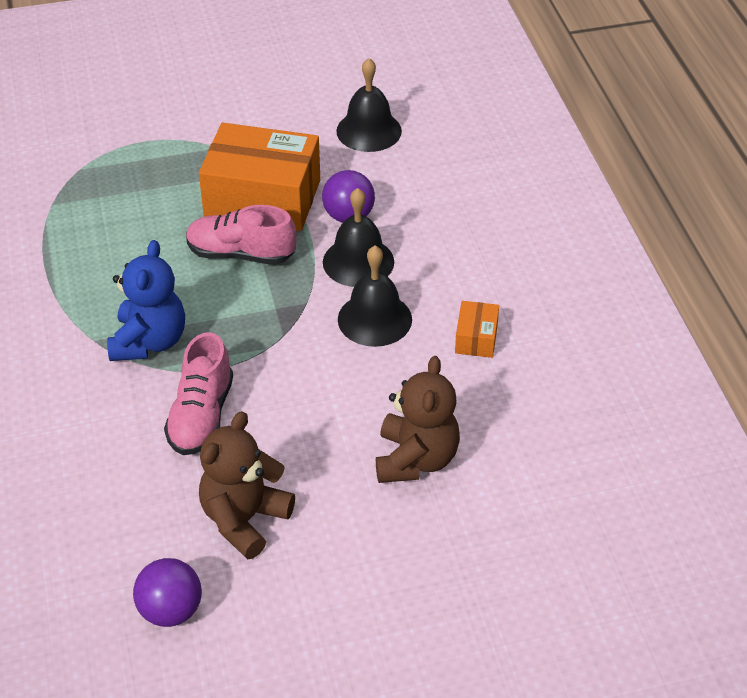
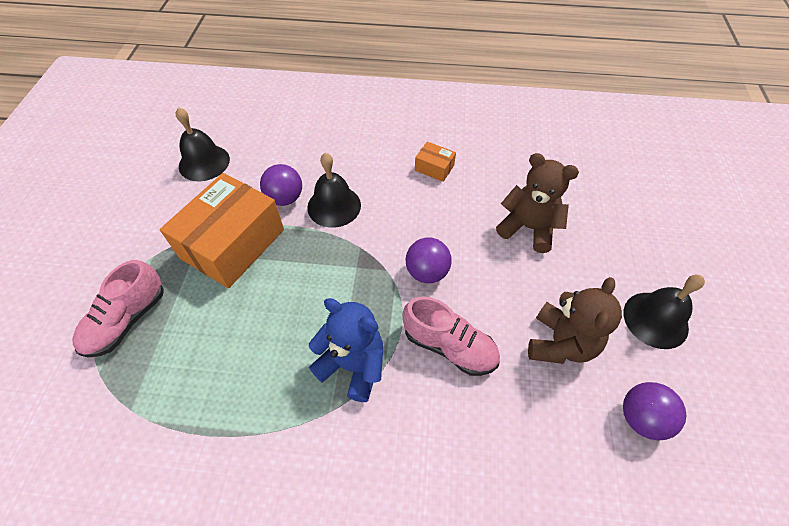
camera: 70 degrees left, 10 degrees up
(241, 254) = (286, 274): pink shoe -> pink shoe (127, 320)
(244, 519) = (560, 343): brown teddy bear -> brown teddy bear turned 120 degrees counterclockwise
(296, 372) = (427, 272): none -> purple ball
(374, 319) = (394, 213): black bell -> black bell (655, 319)

